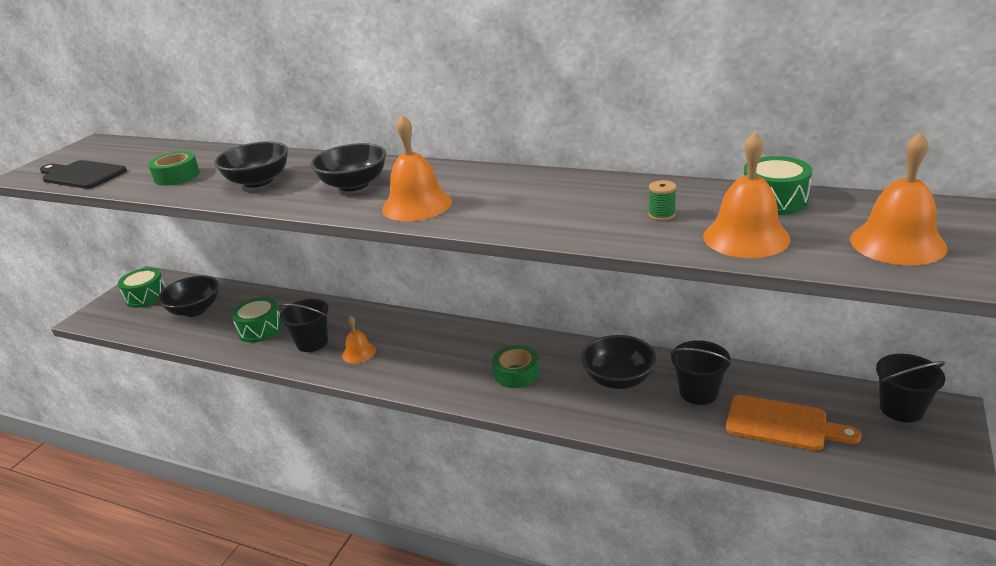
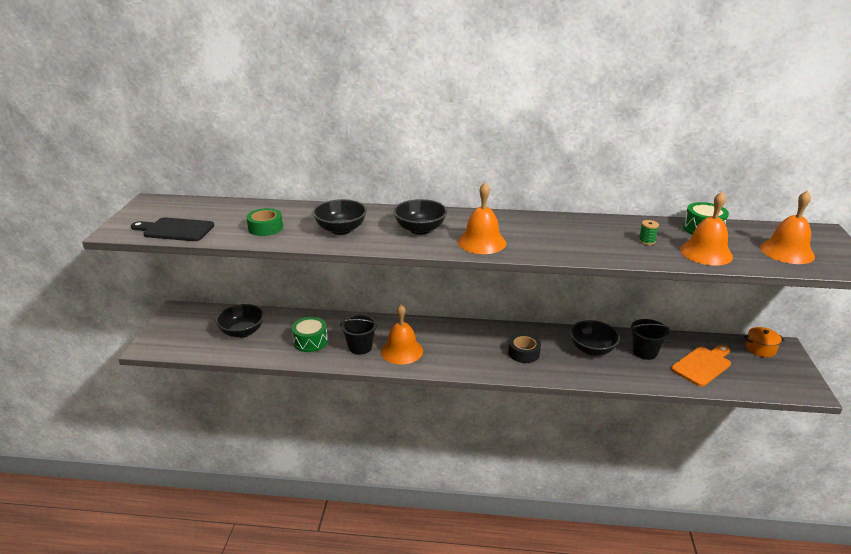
camera: 20 degrees left, 0 degrees up
(146, 296) = (189, 325): green drum -> none
(359, 353) = (402, 351): orange bell -> orange bell, size x1.69
(516, 373) = (523, 353): green tape -> black tape
(782, 424) = (702, 365): orange cutting board -> orange cutting board turned 45 degrees counterclockwise
(901, 409) = (760, 348): black bucket -> orange pot

